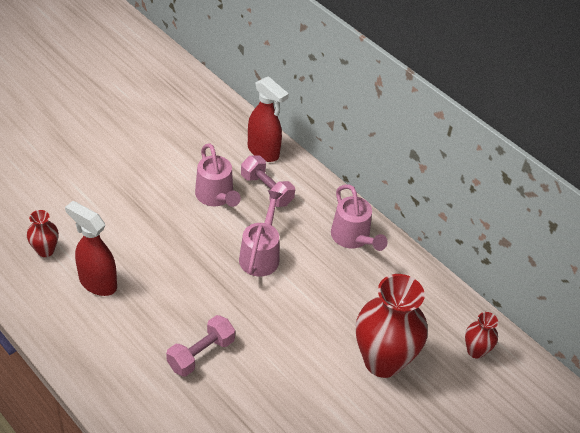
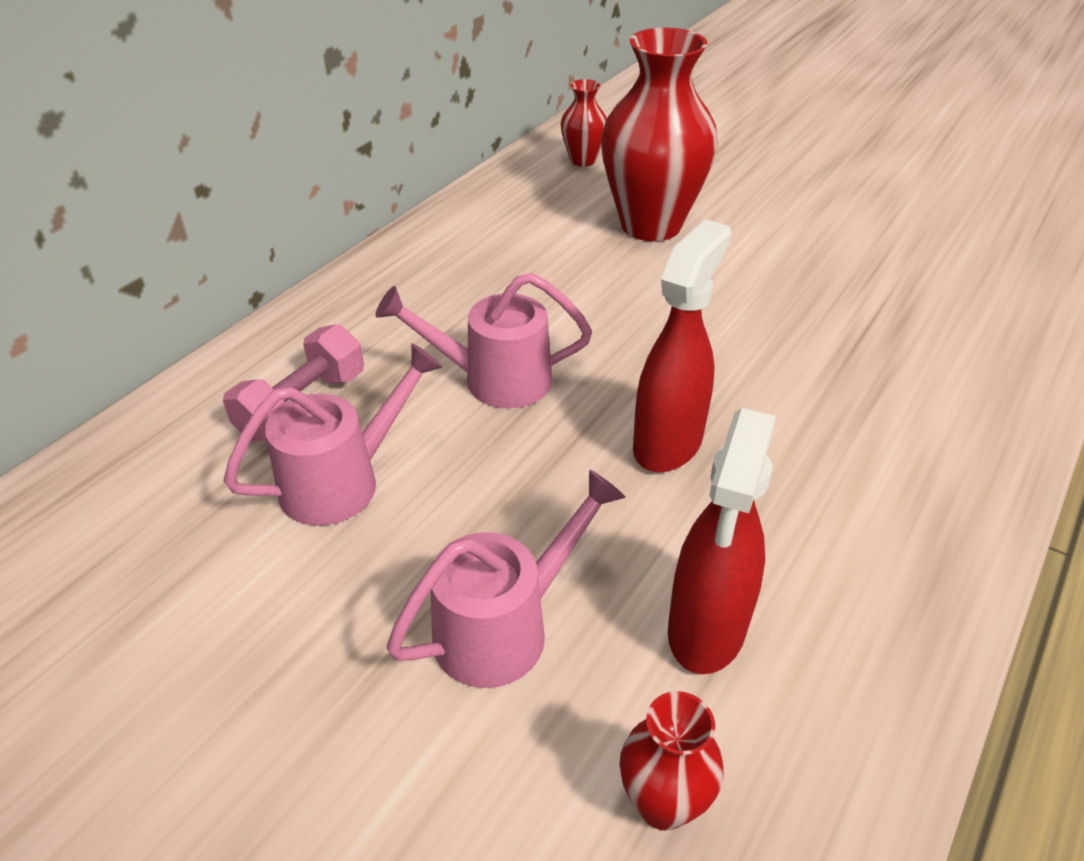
camera: 100 degrees left, 5 degrees down
(201, 354) = (774, 408): pink dumbbell -> none
(263, 152) = (171, 433): red spray bottle -> red spray bottle (668, 443)
(353, 238) = (407, 280): pink watering can -> pink watering can (505, 627)

